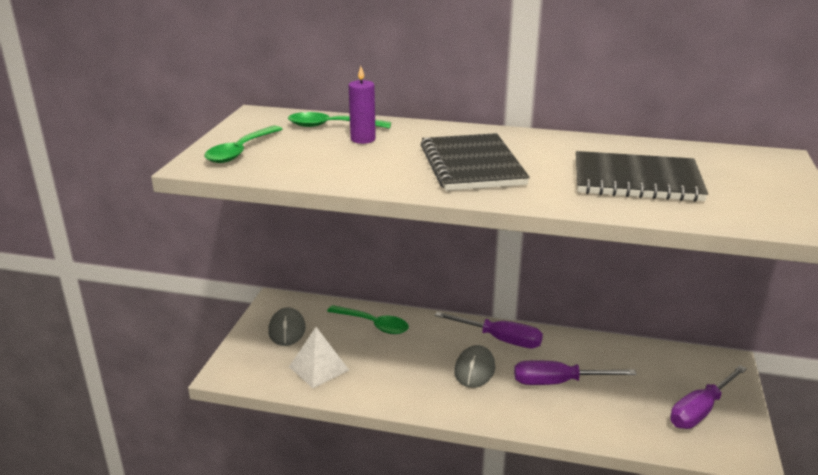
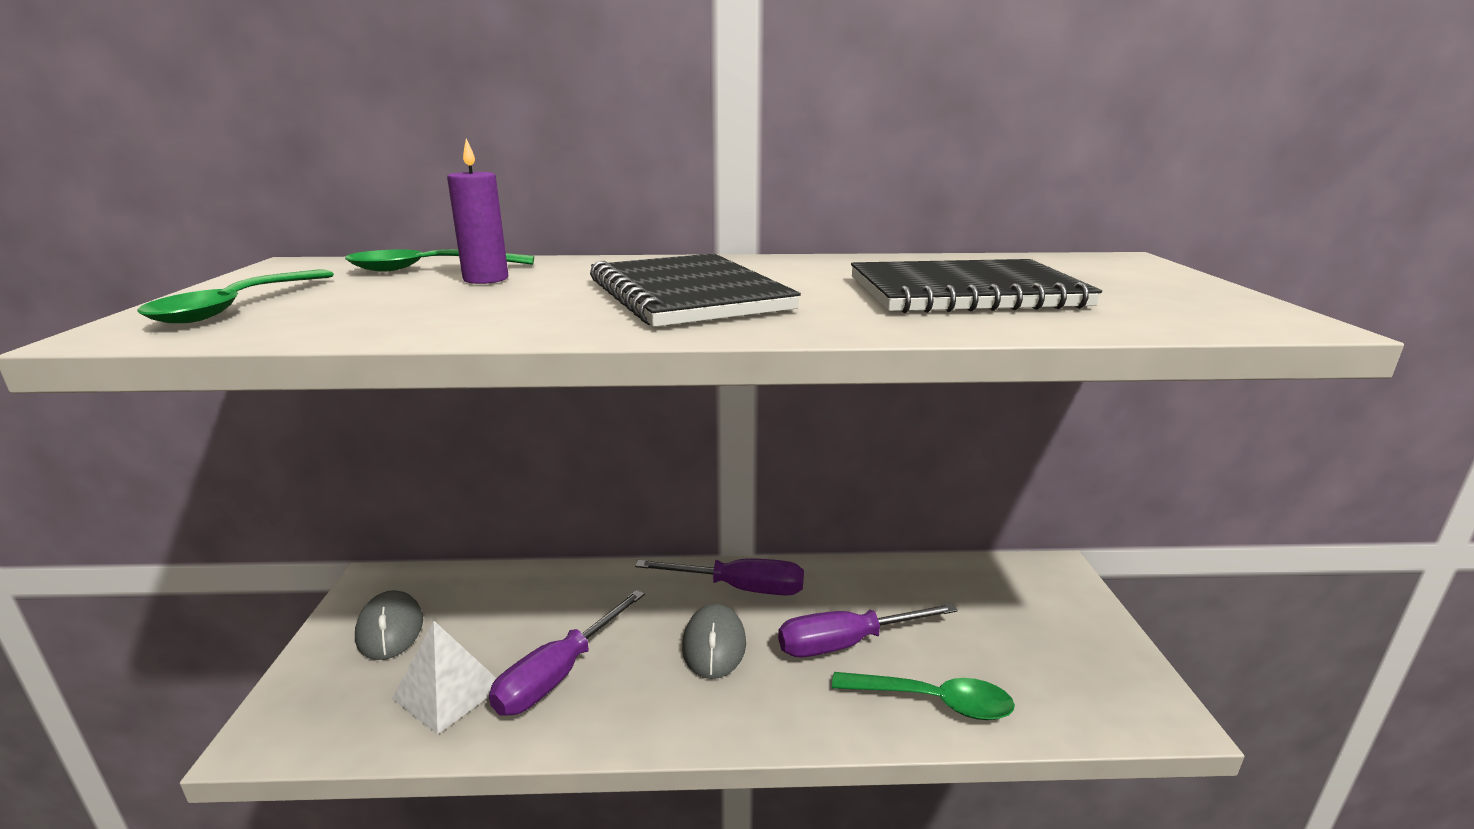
camera: 15 degrees left, 5 degrees down
(373, 324) = (539, 596): green spoon -> green spoon (933, 701)
(700, 410) = (1062, 651): purple screwdriver -> purple screwdriver (559, 674)

